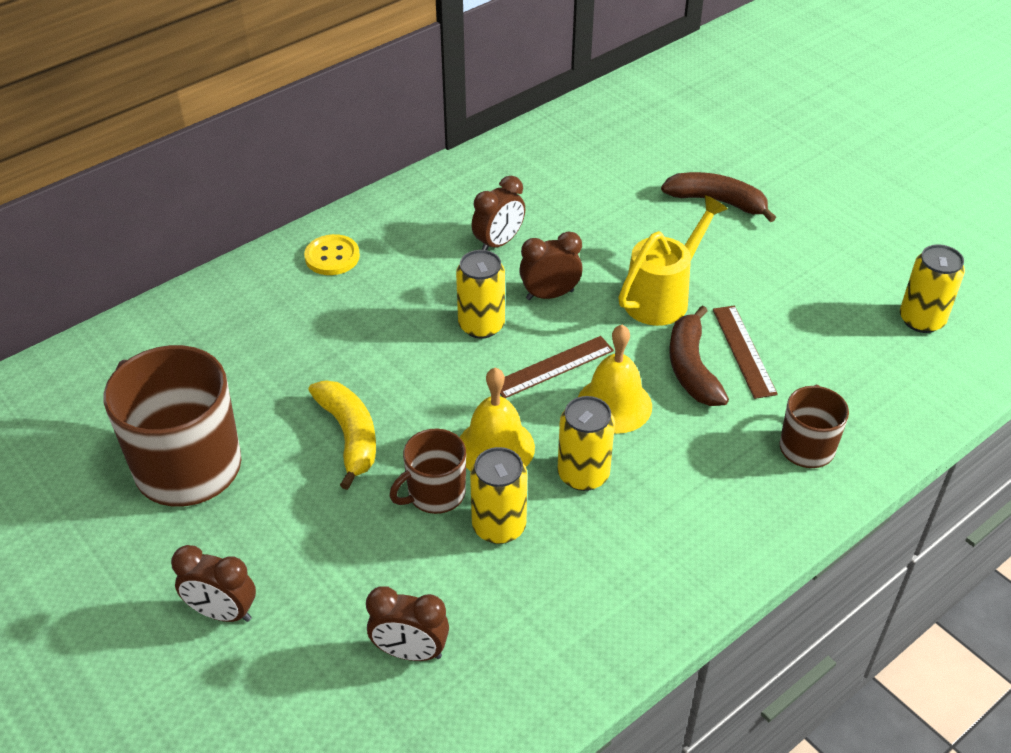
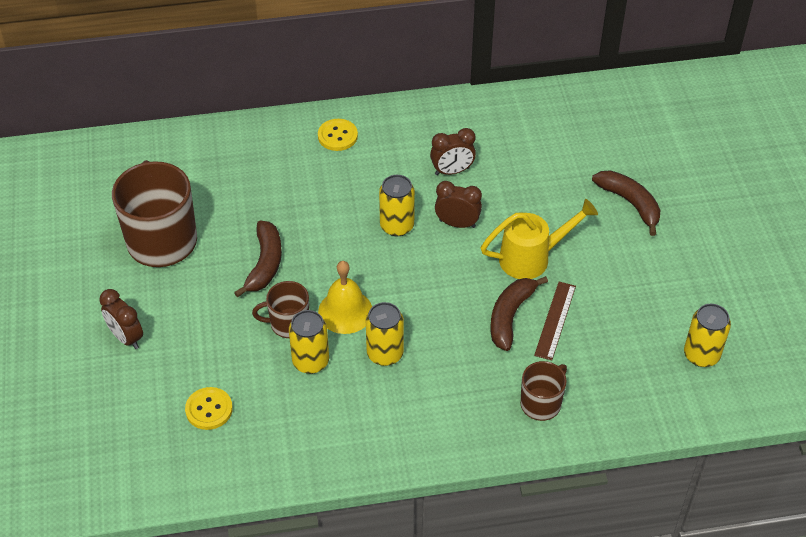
camera: 30 degrees right, 5 degrees up
(349, 436) = (265, 264): yellow banana -> brown banana
(410, 652) = (209, 409): brown clock -> yellow button
(553, 367) = (421, 275): brown ruler -> none
(614, 404) = (439, 318): yellow bell -> none

